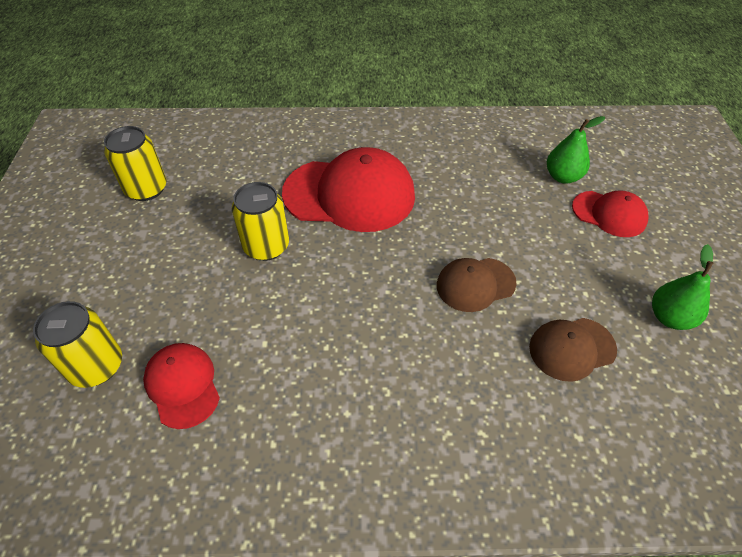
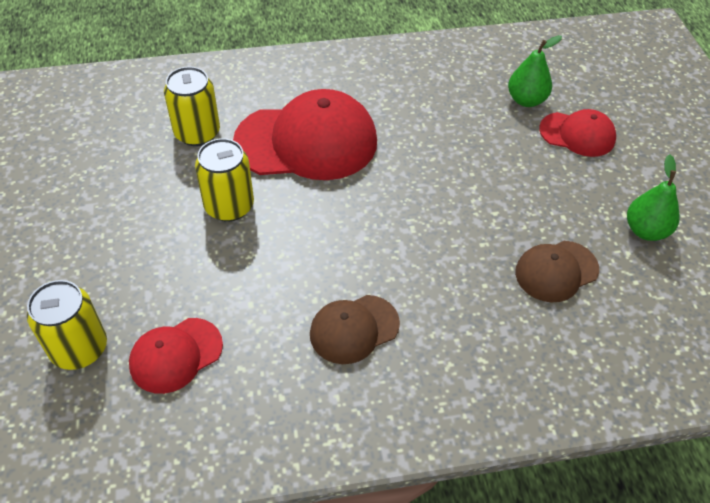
camera: 10 degrees left, 0 degrees up
(146, 189) = (80, 159): yellow can -> yellow can (197, 133)
(182, 385) = (176, 355): red cap -> red cap turned 90 degrees counterclockwise
(475, 284) = (454, 220): brown cap -> brown cap (354, 329)

